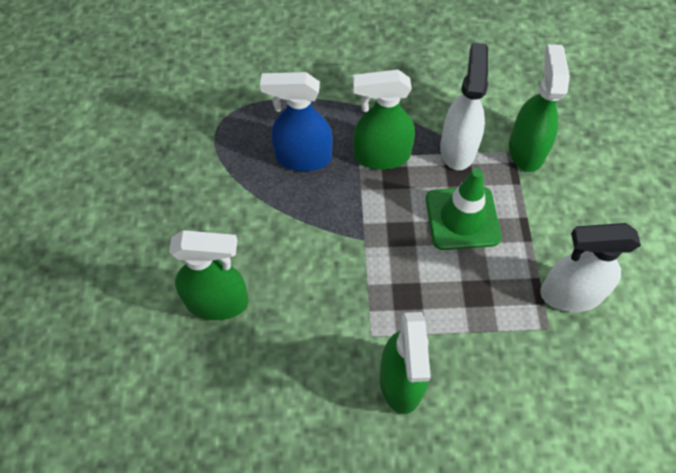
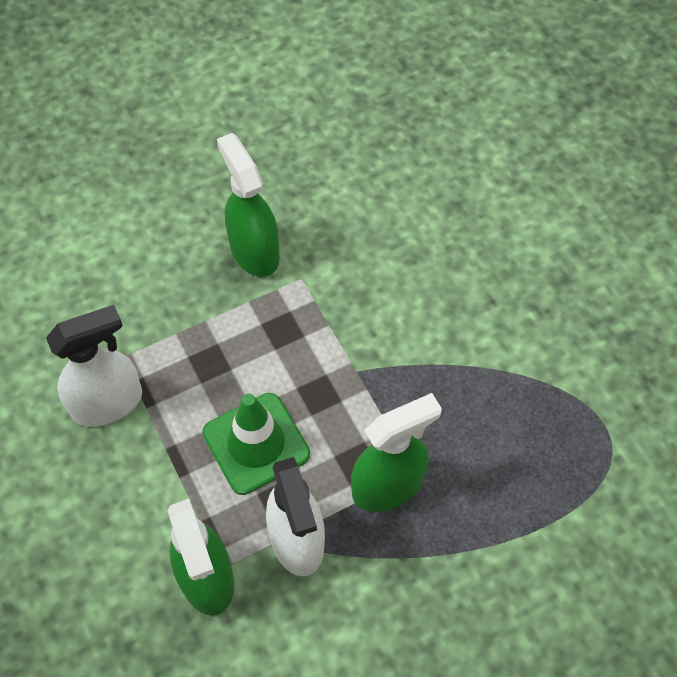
camera: 155 degrees right, 0 degrees up
(218, 302) = (467, 248): green spray bottle -> none
(302, 157) = (481, 441): blue spray bottle -> none

